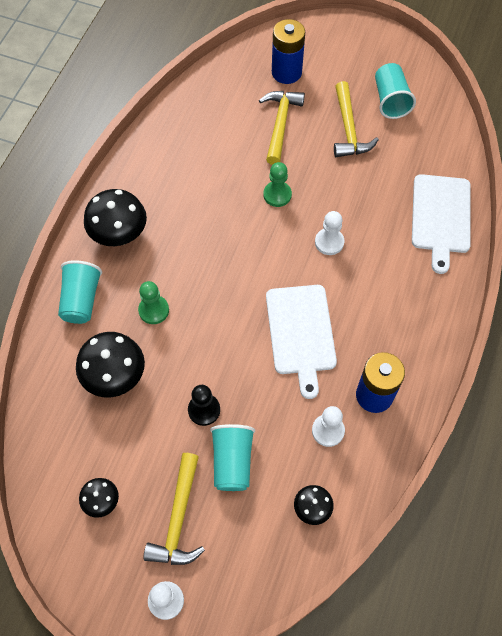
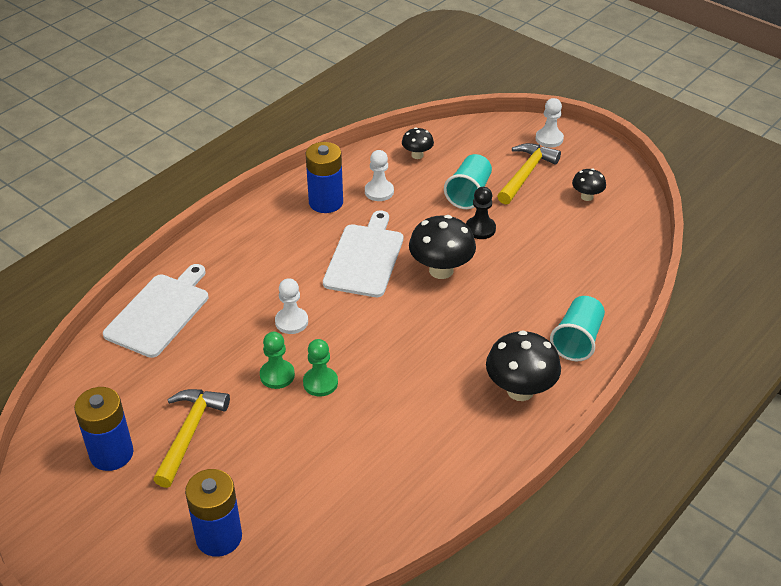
camera: 160 degrees left, 20 degrees down
(115, 377) = (556, 270): black mushroom -> black mushroom (441, 270)
(154, 310) = (502, 311): green pawn -> green pawn (277, 375)
(280, 124) = (270, 465): yellow hammer -> none
(390, 100) = (111, 454): turquoise cup -> blue battery

